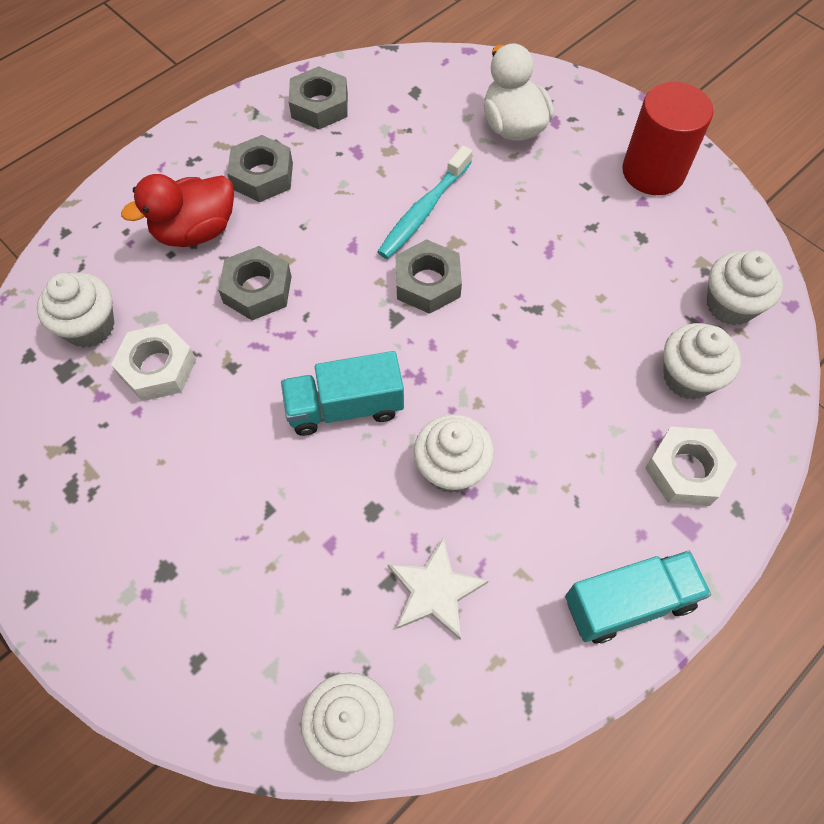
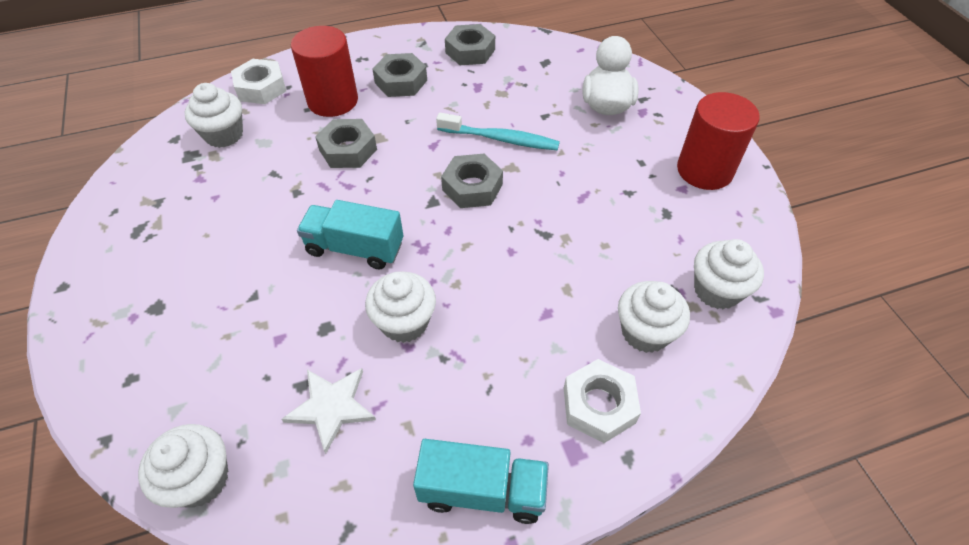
camera: 25 degrees right, 10 degrees down
(158, 368) = (247, 175): white nut -> white nut (261, 88)
(195, 231) = (332, 101): red duck -> red cylinder
(423, 211) = (501, 139): turquoise toothbrush -> turquoise toothbrush turned 135 degrees counterclockwise

